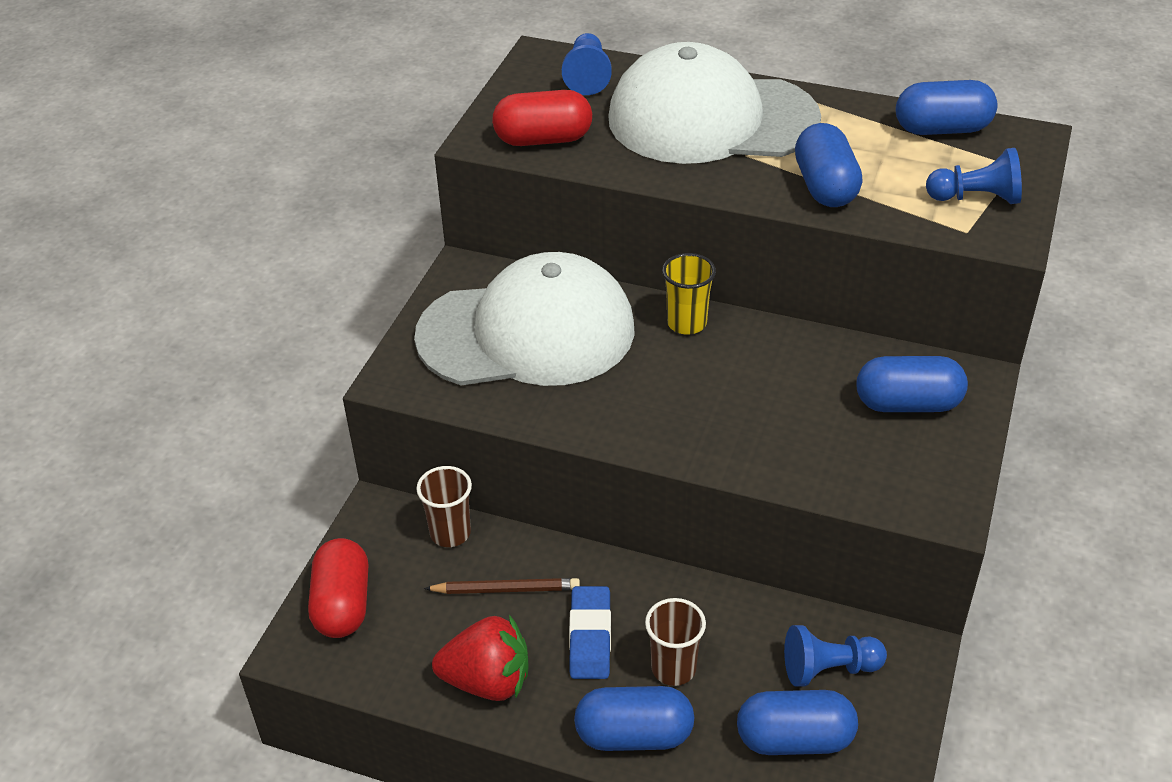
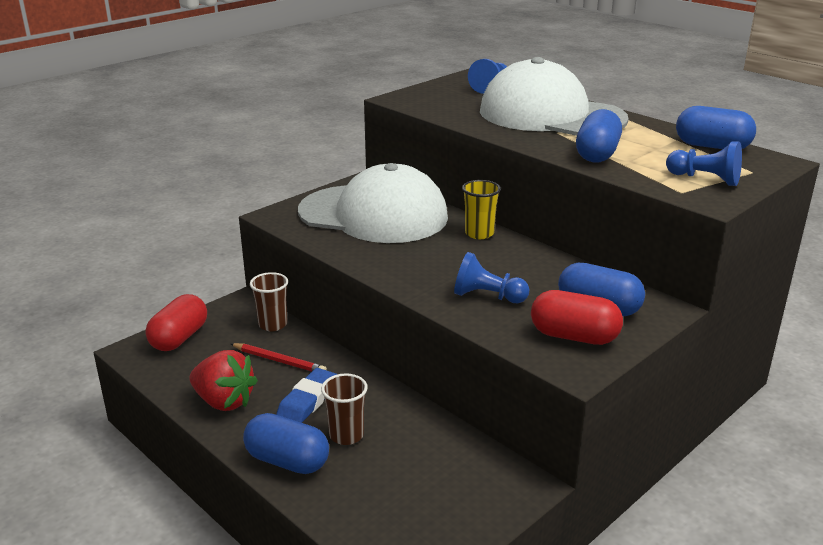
camera: 25 degrees right, 15 degrees down
(506, 589) = (279, 361): brown pencil -> red pencil
(543, 139) = (434, 104): red capsule -> red capsule (574, 336)
(794, 739) = (394, 503): blue capsule -> none
(828, 669) = (454, 472): blue pawn -> blue pawn (487, 296)

